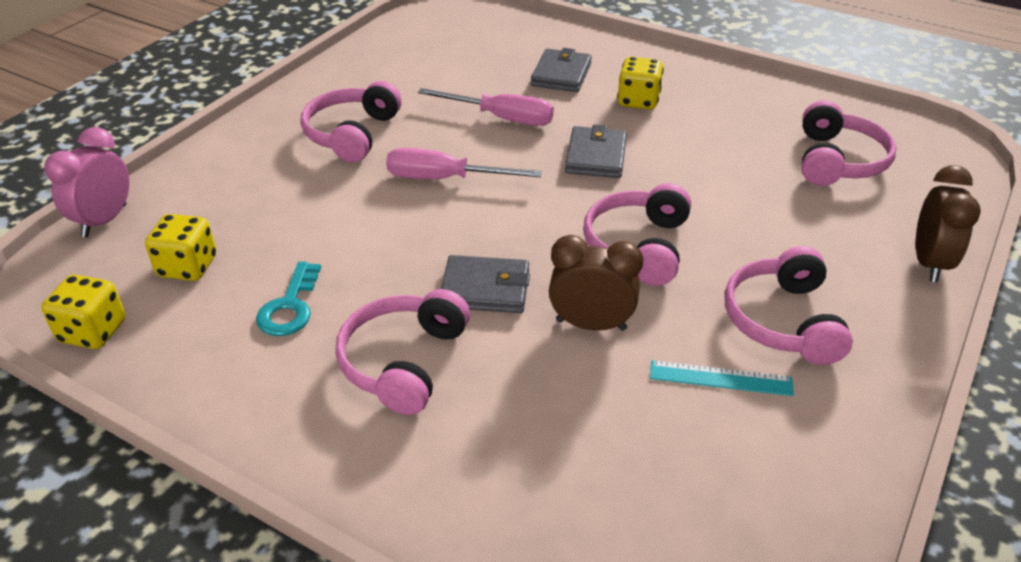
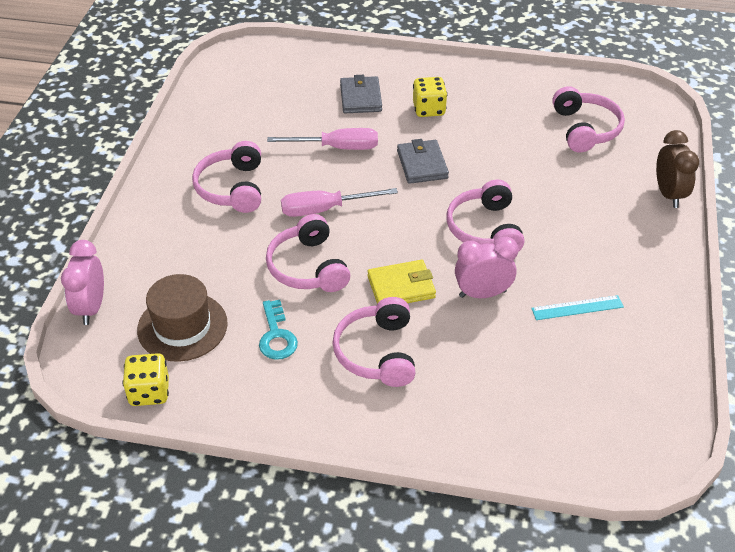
camera: 20 degrees left, 5 degrees up
(187, 267) = (182, 326): yellow dice -> brown hat
(485, 289) = (401, 287): grey wallet -> yellow wallet
(591, 325) = (482, 294): brown clock -> pink clock
(783, 321) = (597, 259): pink headphones -> pink headphones (308, 267)

